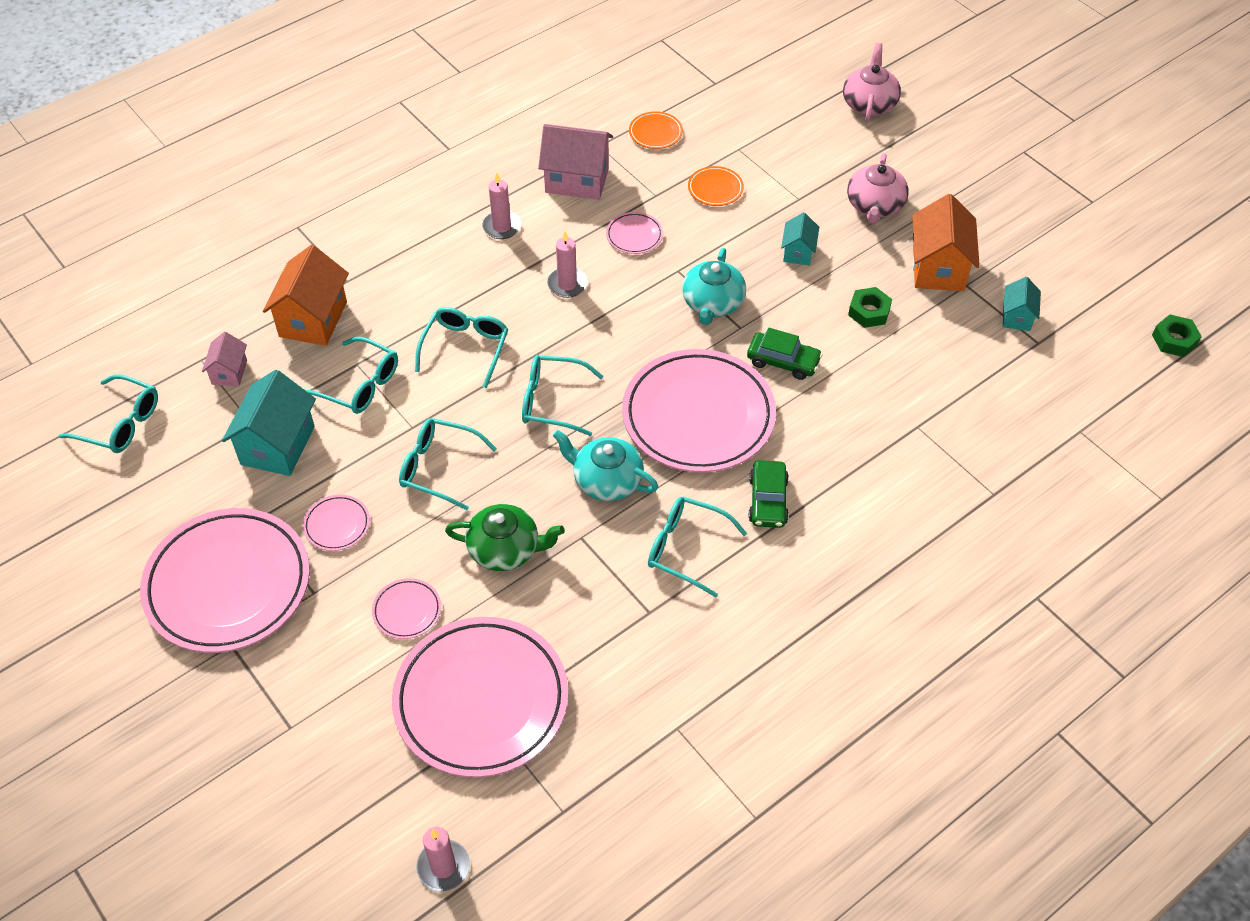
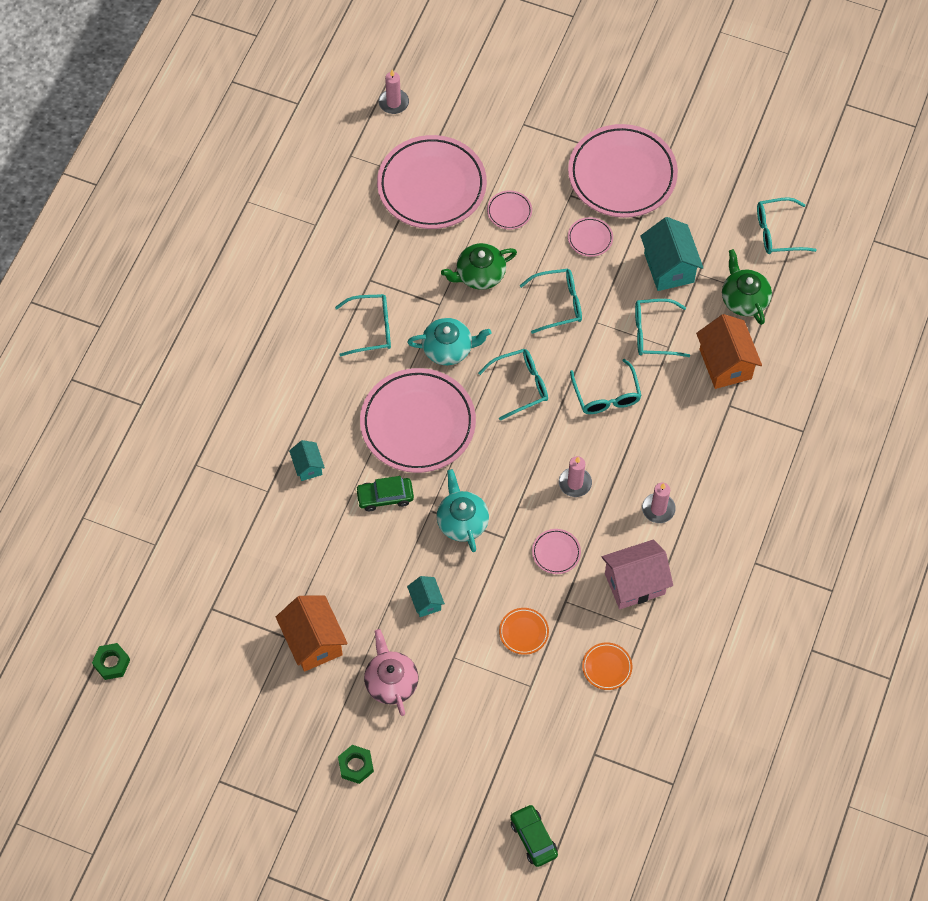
camera: 150 degrees right, 10 degrees up
(229, 372) = (744, 299): pink house -> green teapot
(768, 500) = (338, 386): green car -> green car (533, 838)
(869, 103) = (452, 801): pink teapot -> none
(869, 312) = (346, 572): green nut -> green nut (356, 766)
(1017, 317) = (235, 624): turquoise house -> turquoise house (308, 466)

